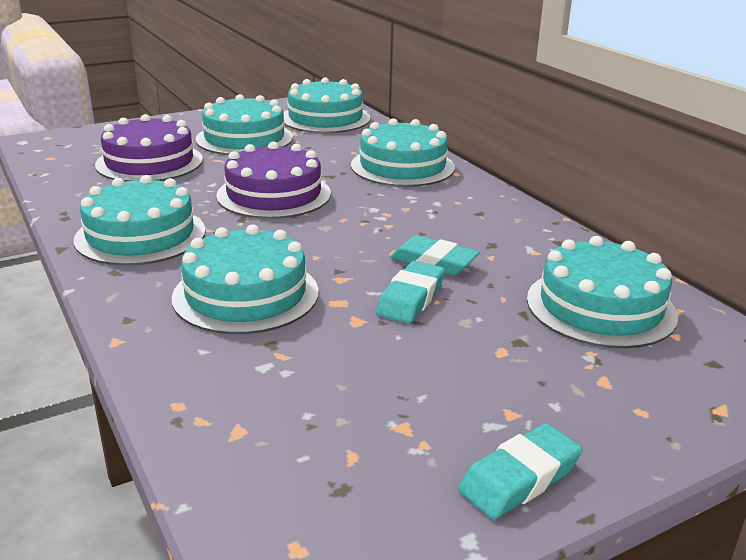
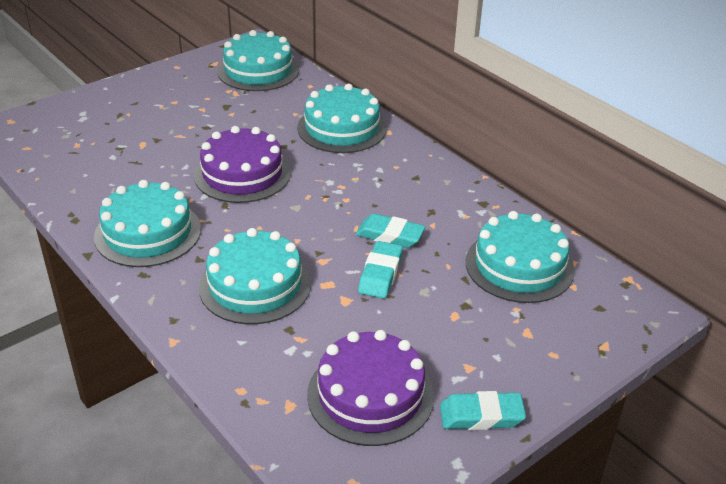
camera: 10 degrees left, 10 degrees up
(149, 162) = (120, 145): purple cake -> purple cake (370, 395)
(244, 138) = (193, 105): turquoise cake -> none
(519, 478) = (481, 416): turquoise eraser -> turquoise eraser turned 45 degrees clockwise

